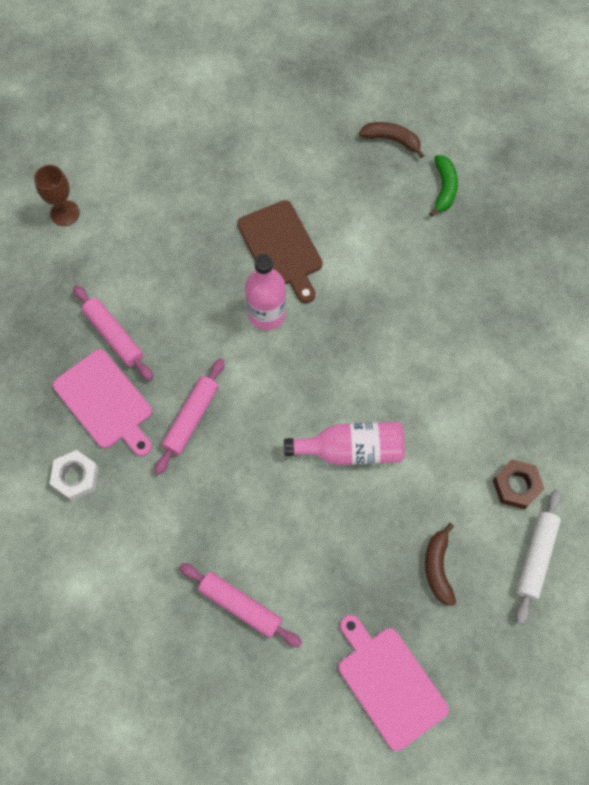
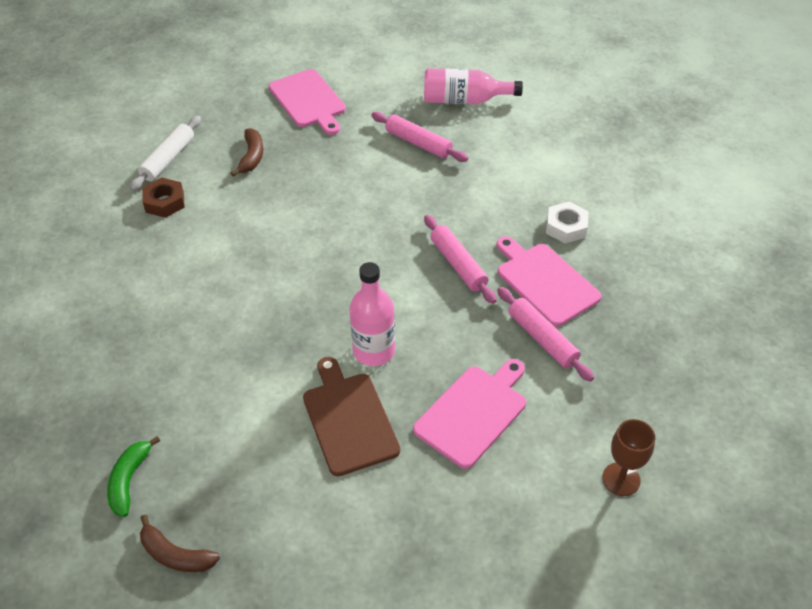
camera: 175 degrees left, 20 degrees down
(178, 260) = (473, 412): none -> pink cutting board
(191, 418) = (458, 264): pink rolling pin -> pink rolling pin turned 60 degrees counterclockwise
(351, 449) = (306, 234): pink bottle -> pink bottle (464, 100)

